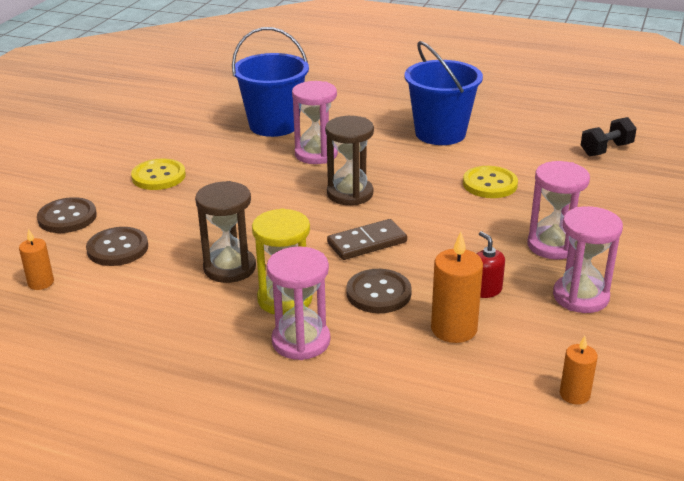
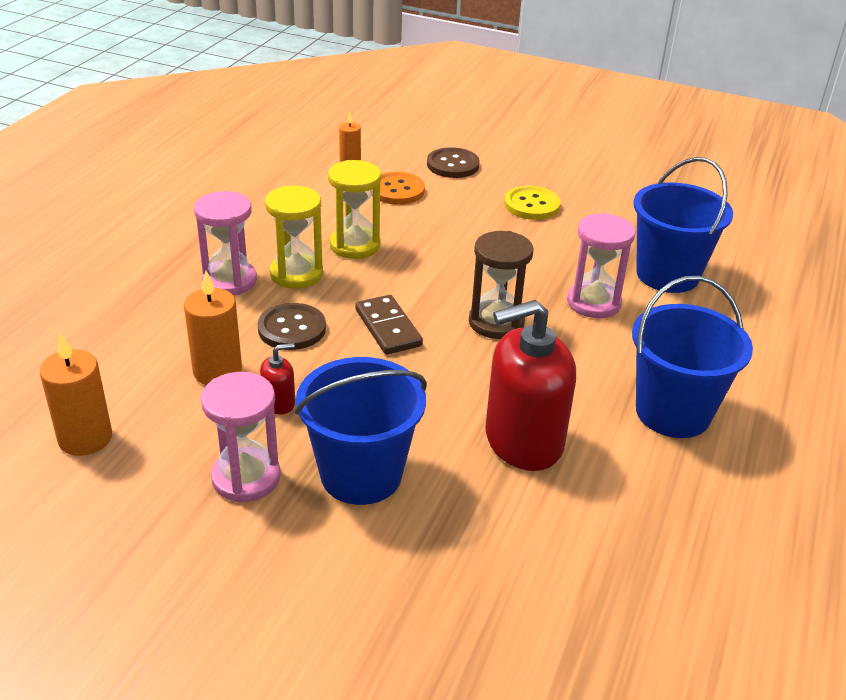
camera: 90 degrees right, 5 degrees up
(117, 248) = (397, 190): brown button -> orange button
(229, 268) = (355, 245): brown hourglass -> yellow hourglass
(489, 184) = (523, 441): yellow button -> red soap dispenser
(552, 245) = (361, 474): pink hourglass -> blue bucket
(574, 394) = (85, 438): orange candle -> orange candle, size x1.68
(606, 149) = (649, 598): black dumbbell -> none

